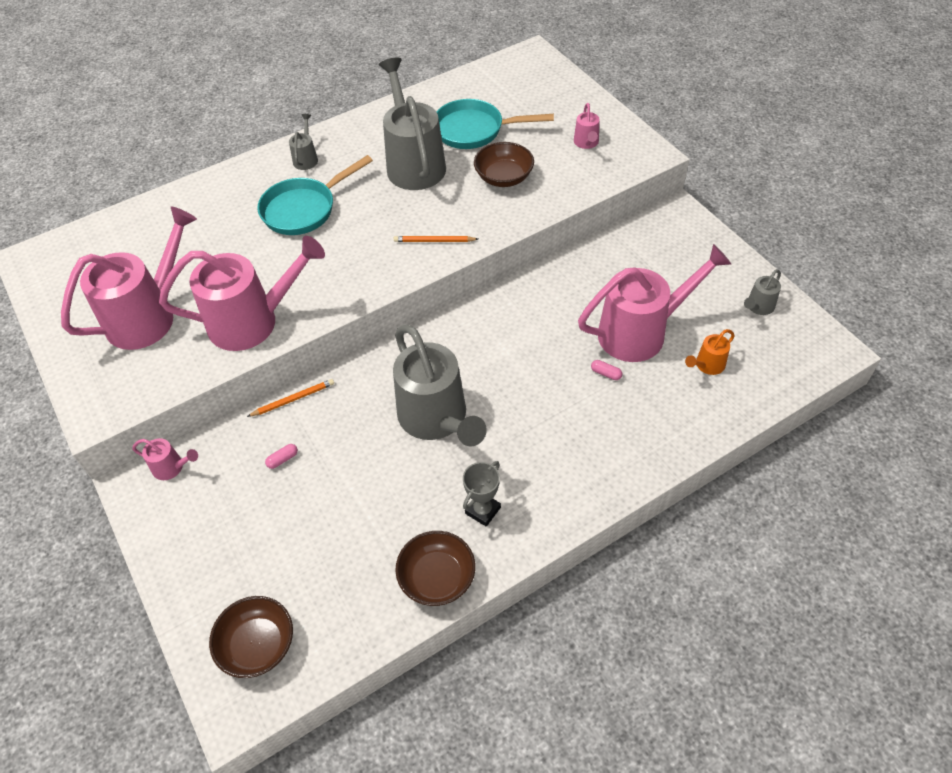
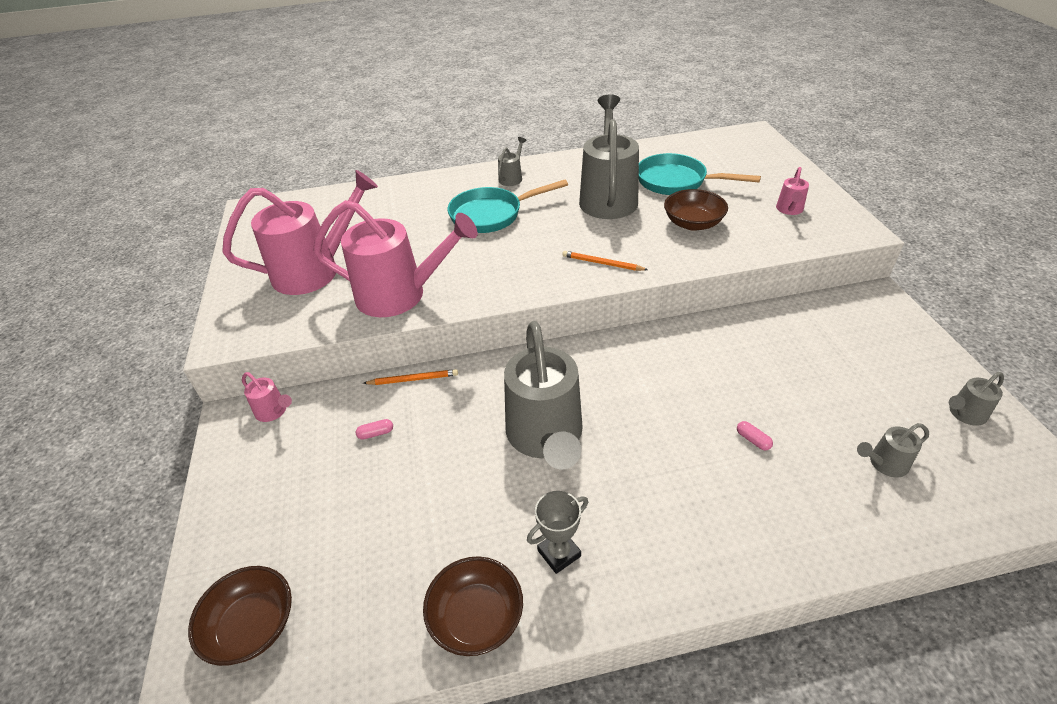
camera: 20 degrees right, 10 degrees down
(641, 332) = (807, 406): pink watering can -> none
(707, 365) = (884, 464): orange watering can -> grey watering can

